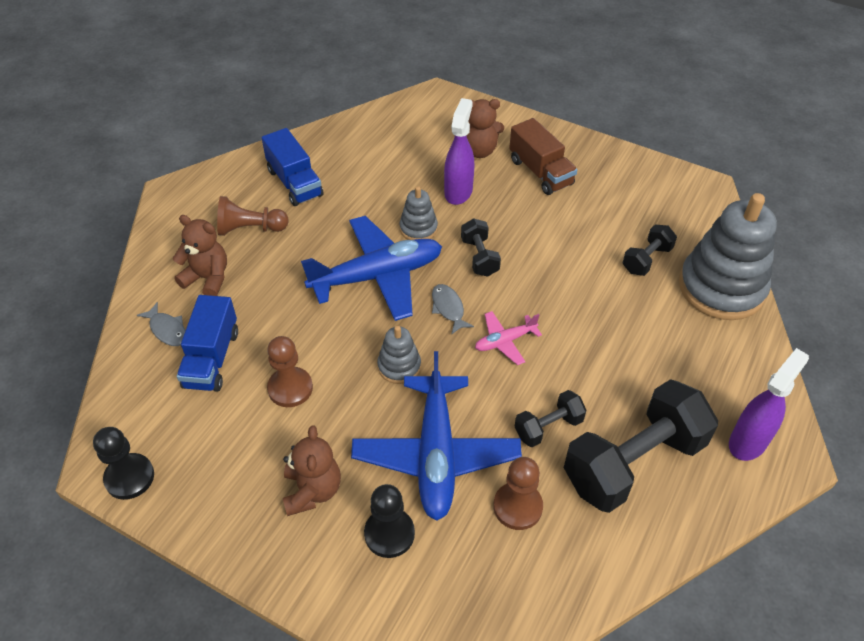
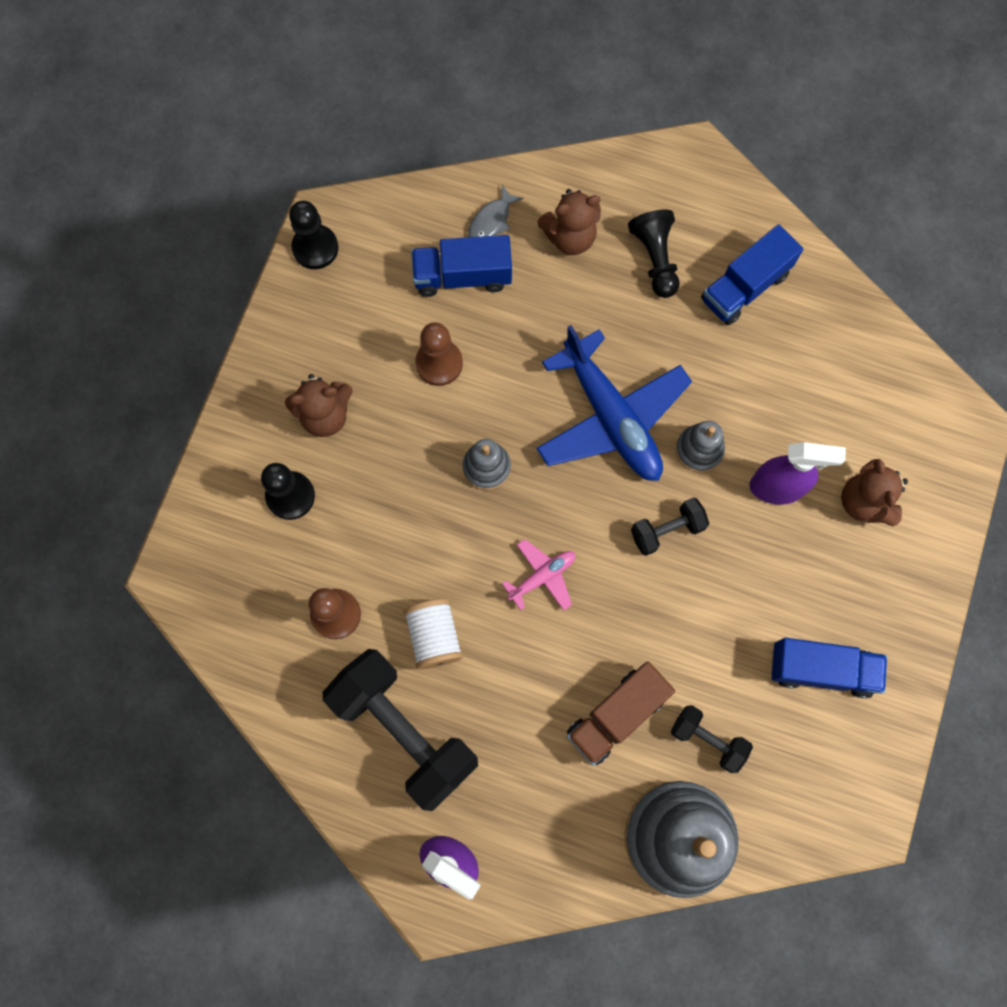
camera: 80 degrees right, 25 degrees up
(207, 278) = (570, 237): brown teddy bear -> brown teddy bear turned 60 degrees clockwise
(250, 229) = (655, 259): brown pawn -> black pawn
(436, 454) = (383, 525): blue plane -> none
(448, 308) = (578, 506): grey fish -> none
(505, 341) = (542, 576): pink plane -> pink plane turned 90 degrees clockwise
(540, 172) = (841, 589): brown truck -> brown truck (616, 715)
(548, 427) = (434, 636): black dumbbell -> white spool
(597, 191) = (821, 669): none -> blue truck

